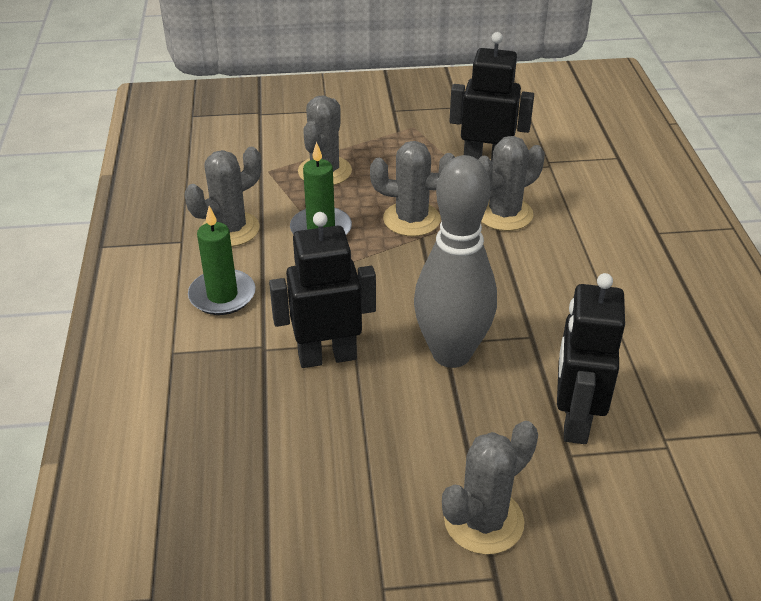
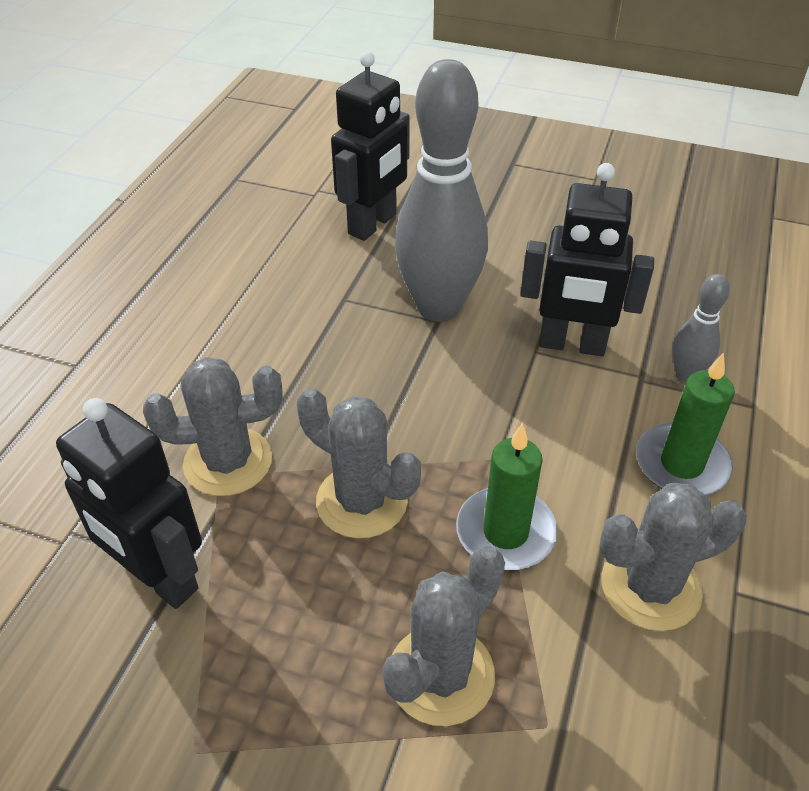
camera: 155 degrees left, 5 degrees up
(228, 360) = (686, 375): none -> grey bowling pin
(483, 521) = (500, 189): grey cactus -> none

